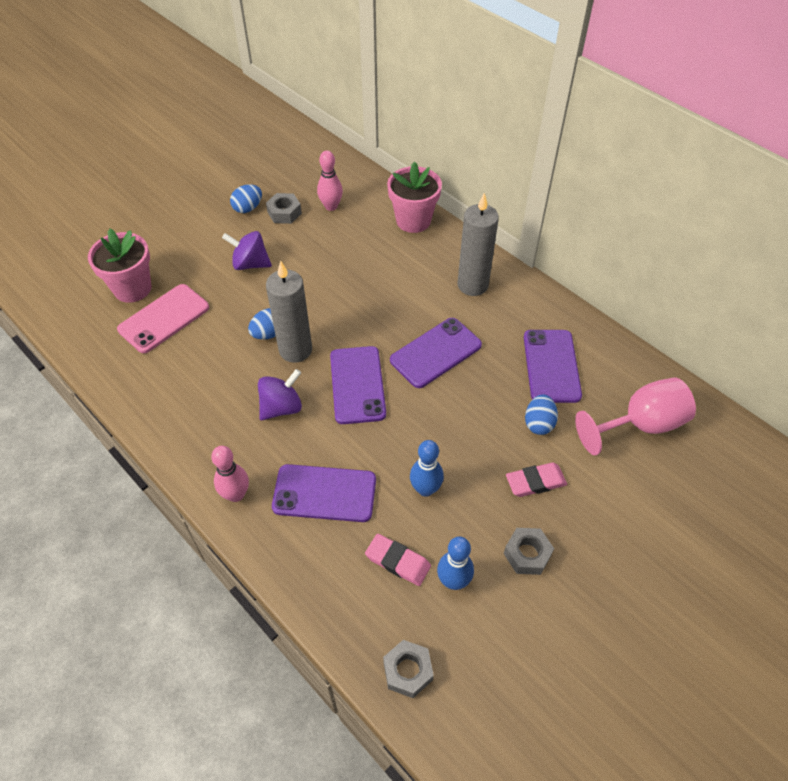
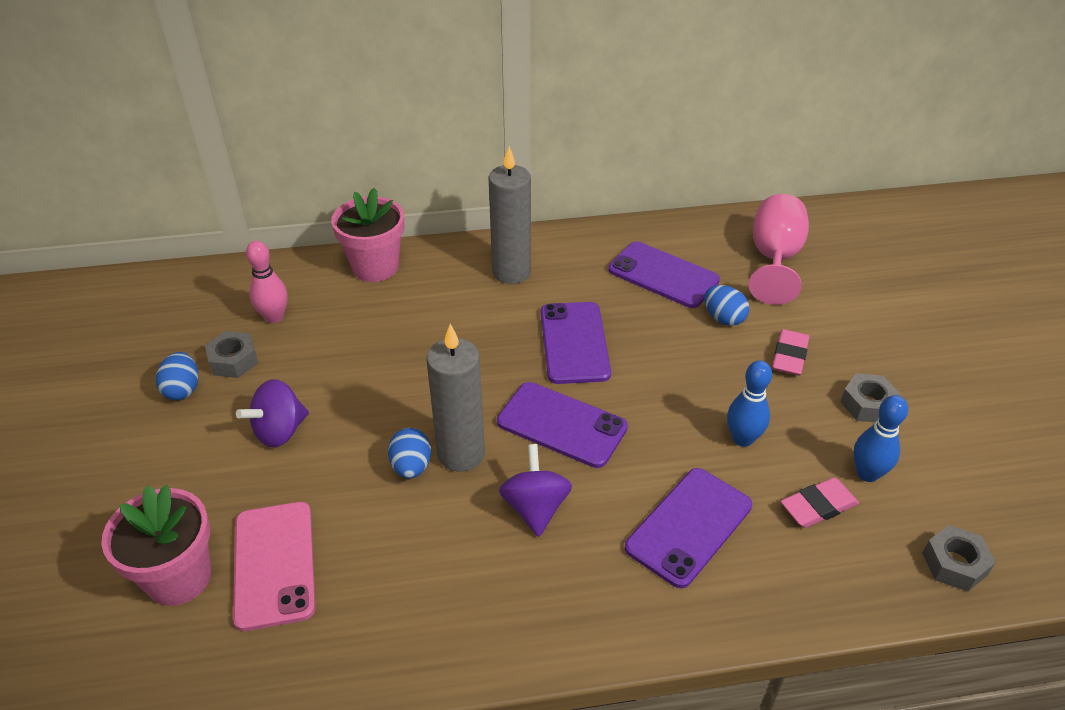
camera: 55 degrees left, 10 degrees down
(236, 494) = (630, 615): pink bowling pin -> none

